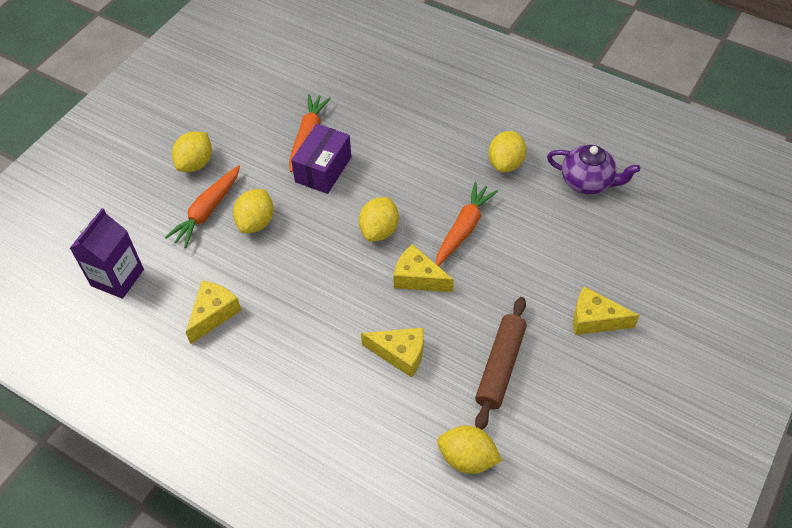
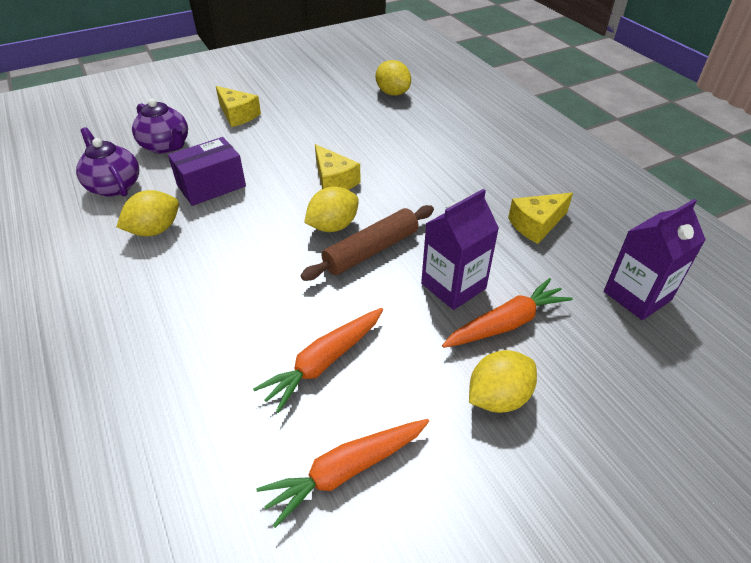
camera: 150 degrees left, 10 degrees down
(256, 222) = (453, 286): yellow lemon -> purple carton
(323, 169) = (339, 310): purple box -> purple box (211, 186)
(400, 354) = (391, 146): yellow cheese -> none
(464, 228) = (258, 197): orange carrot -> orange carrot (345, 471)
(500, 367) = (328, 117): brown rolling pin -> brown rolling pin (371, 250)
(605, 242) = (166, 146): none -> purple teapot

